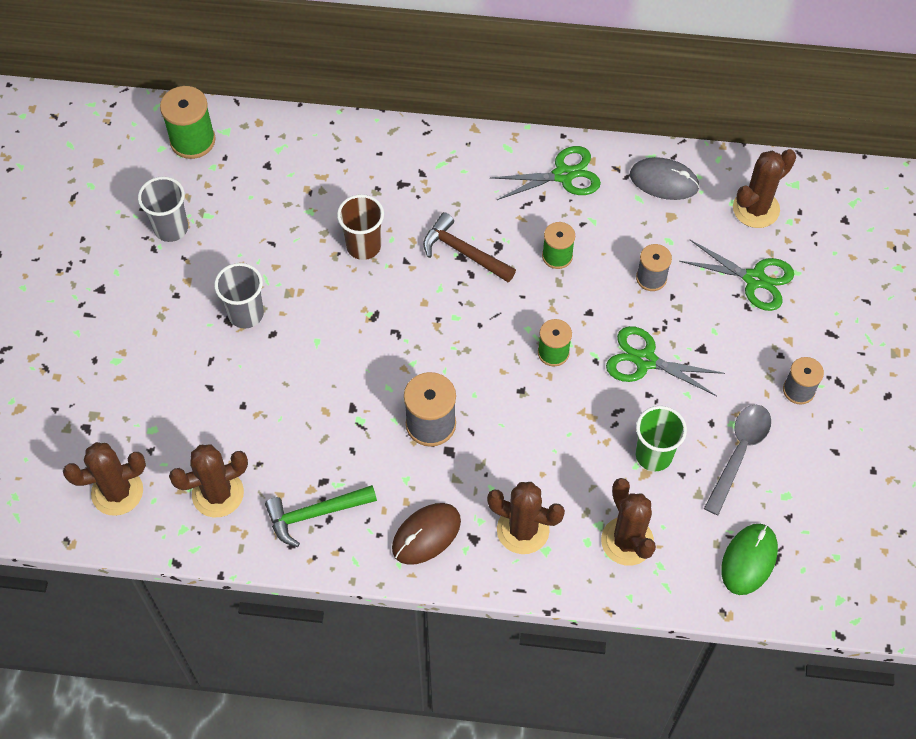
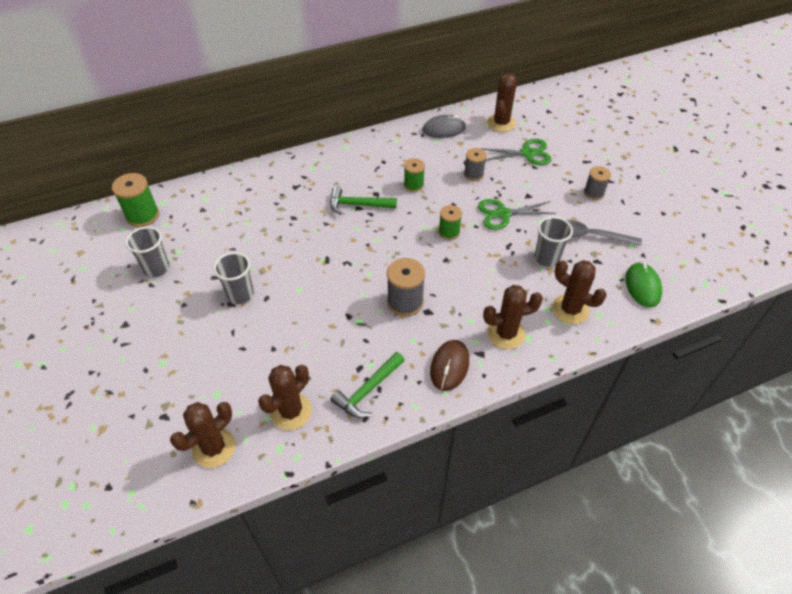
camera: 30 degrees left, 10 degrees down
(363, 246) = (294, 226): brown cup -> none
(464, 252) = (358, 205): brown hammer -> green hammer
(563, 175) = (387, 147): green scissors -> none
(653, 455) = (547, 258): green cup -> grey cup
(739, 452) = (590, 236): grey spoon -> grey spoon turned 75 degrees counterclockwise

